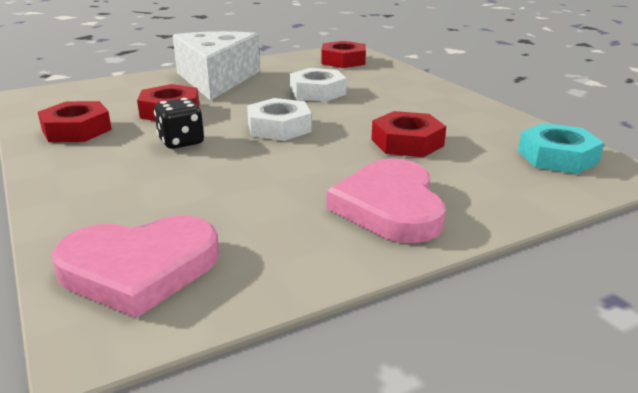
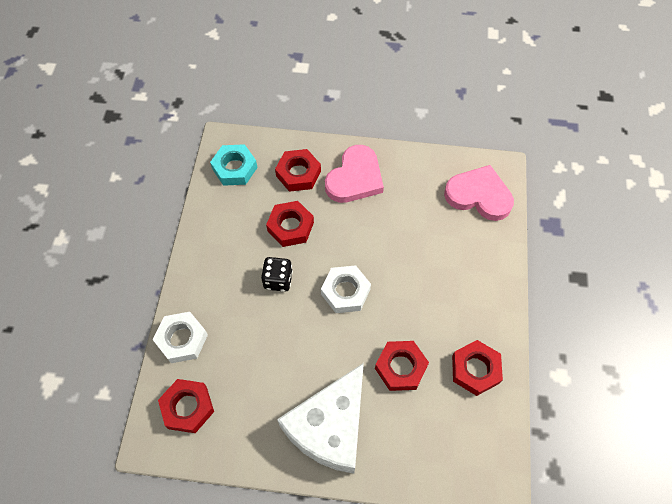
camera: 145 degrees left, 35 degrees up
(181, 142) = (415, 306): black dice -> black dice (278, 280)
(317, 92) = (274, 339): white nut -> white nut (182, 339)
(475, 181) = (298, 173): none -> red nut

